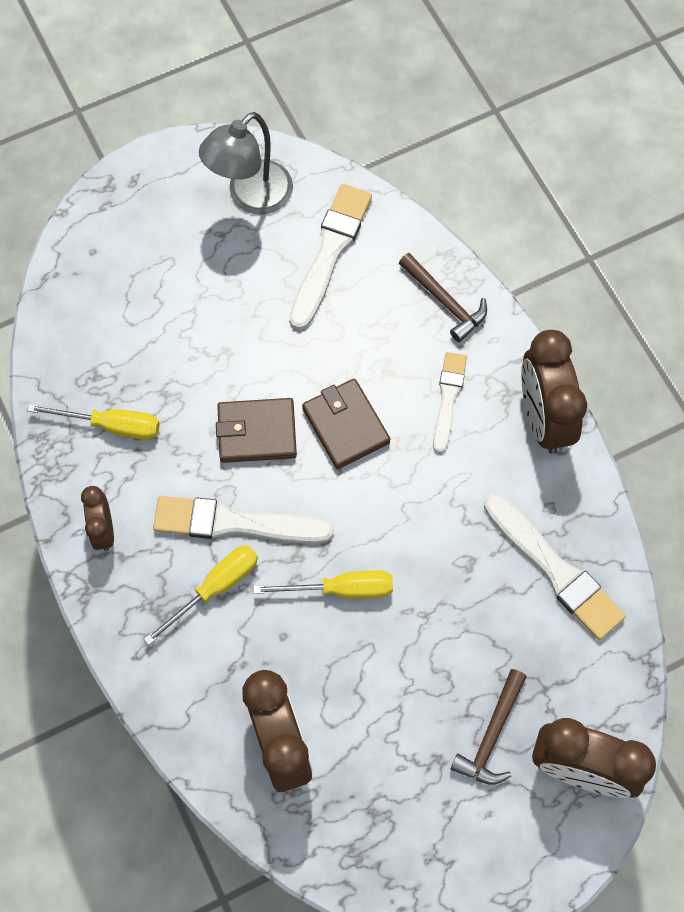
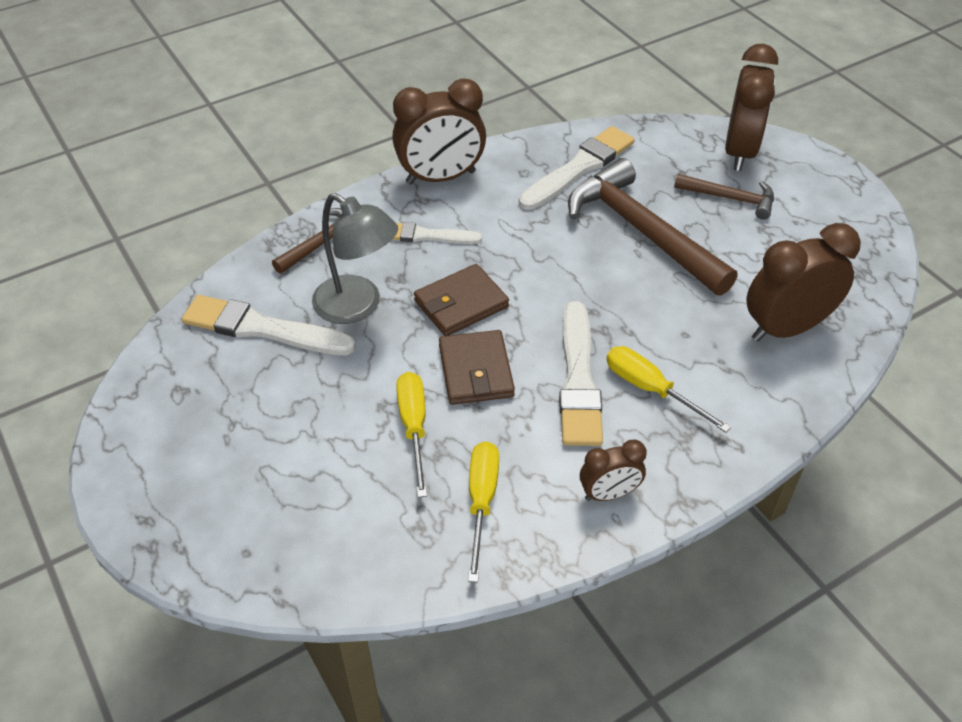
camera: 95 degrees left, 20 degrees down
(251, 197) = (185, 400): grey lamp -> grey lamp (358, 307)
(341, 589) = (628, 296): yellow screwdriver -> yellow screwdriver (414, 427)
(440, 622) = (642, 232): none -> brown hammer

